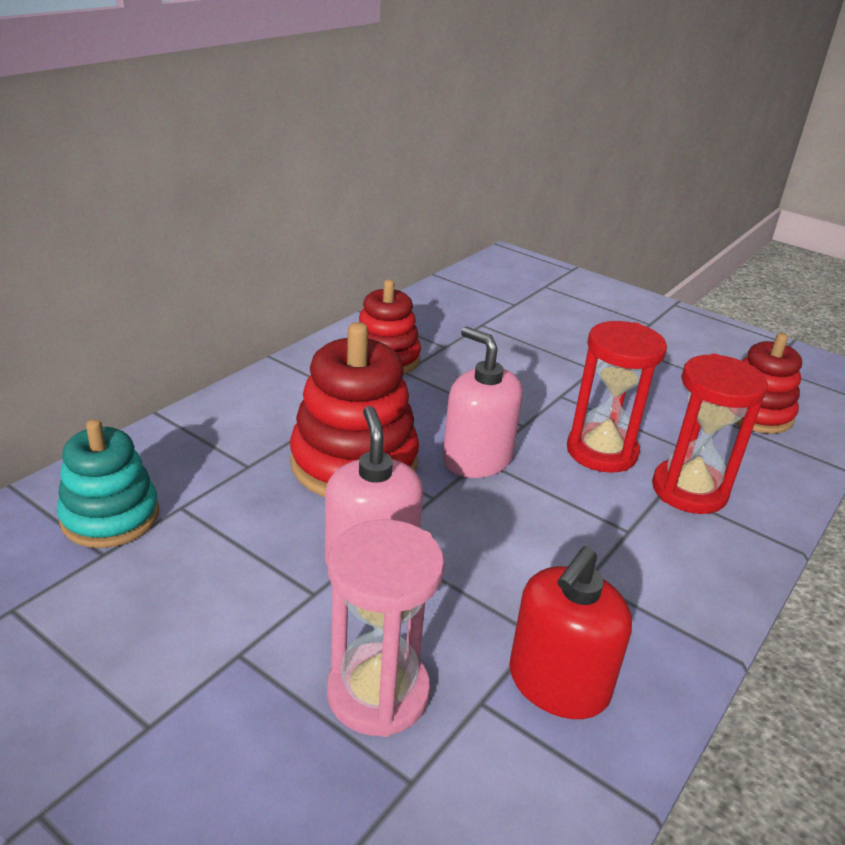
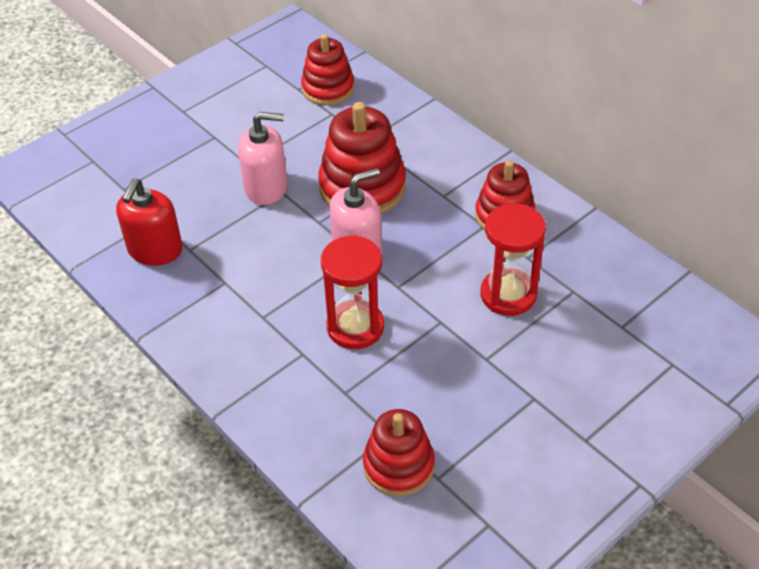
camera: 105 degrees right, 15 degrees up
(110, 516) = (328, 88): turquoise stacking toy -> red stacking toy
(378, 693) = (174, 182): pink hourglass -> none
(558, 683) = (155, 250): red soap dispenser -> red soap dispenser turned 120 degrees counterclockwise
(689, 490) = (297, 368): red hourglass -> red hourglass (508, 295)

